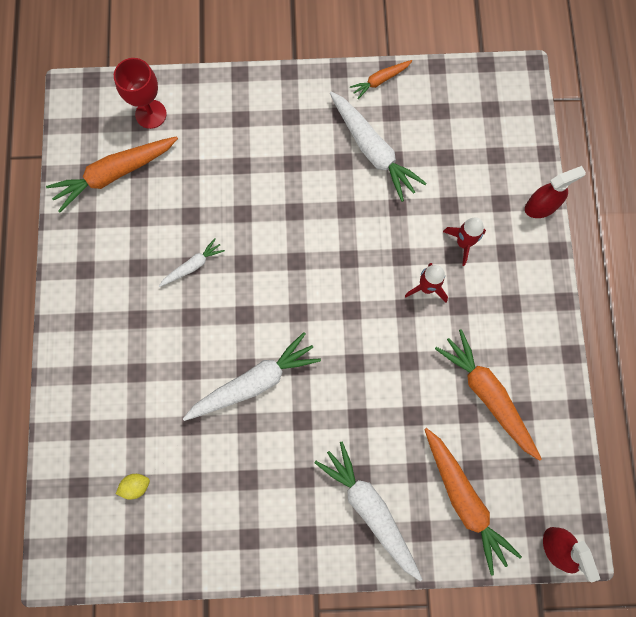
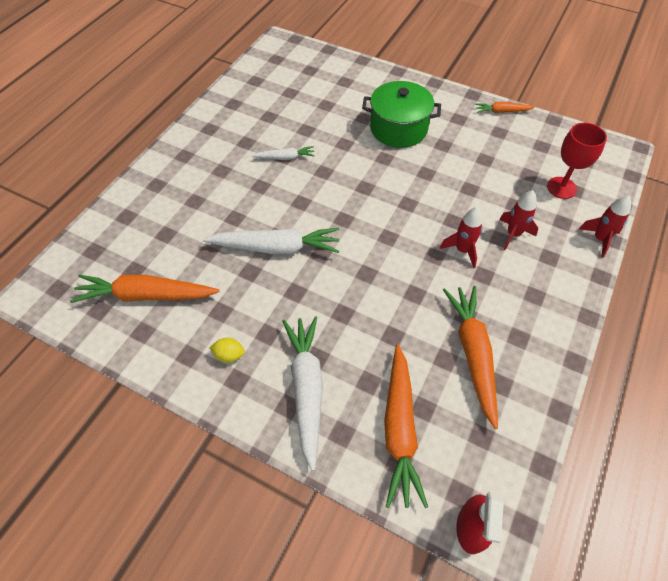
camera: 30 degrees right, 20 degrees down
(114, 174) = (271, 88): orange carrot -> orange carrot (146, 295)
(136, 486) = (134, 271): yellow lemon -> yellow lemon (229, 355)
(151, 114) = (320, 68): red goblet -> red goblet (561, 188)
(287, 162) = (398, 128): none -> green pot
(373, 150) = (470, 147): white carrot -> none
(541, 206) = (600, 239): red spray bottle -> red rocket

